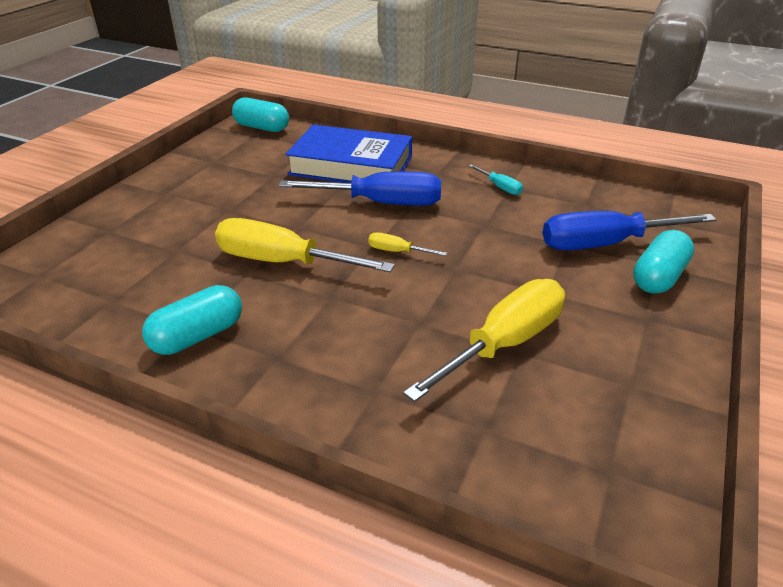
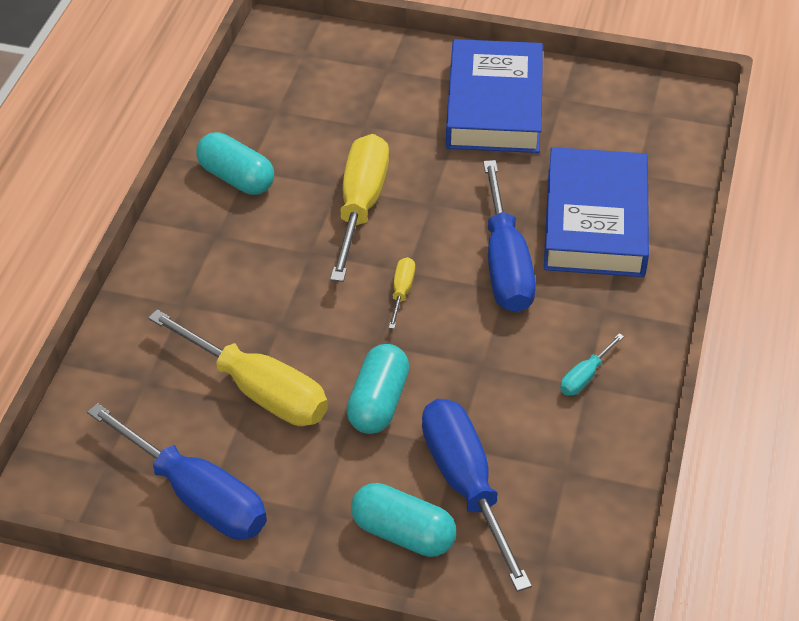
camera: 80 degrees right, 10 degrees up
(200, 188) = (494, 106): none -> blue book
(262, 128) = (675, 116): turquoise capsule -> turquoise capsule (378, 403)
(642, 396) = (196, 495): none -> blue screwdriver

